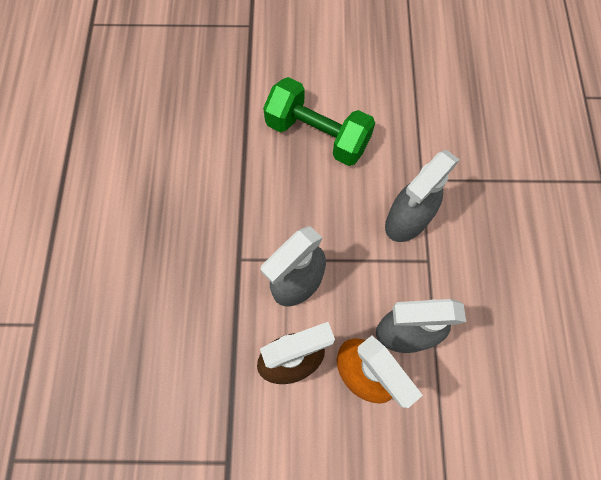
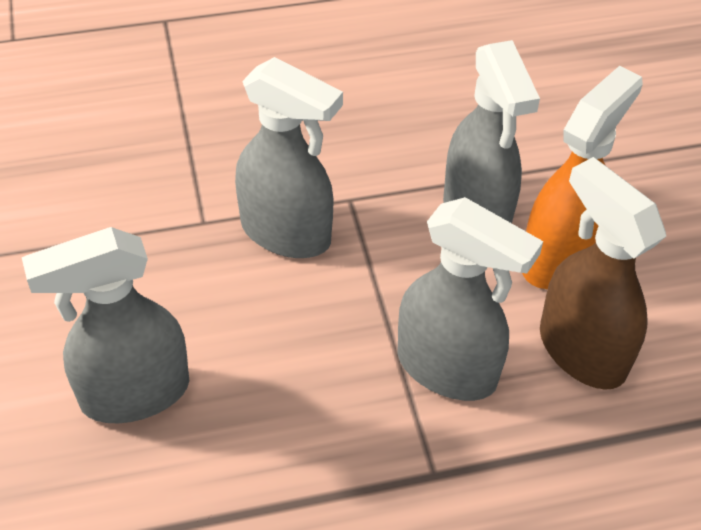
camera: 105 degrees left, 20 degrees down
(317, 135) = (134, 393): green dumbbell -> grey spray bottle

